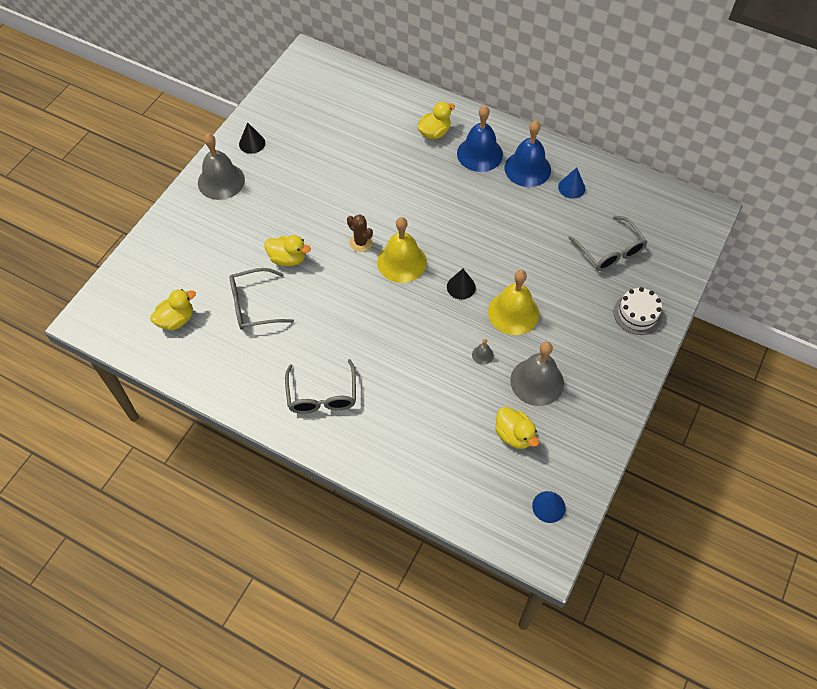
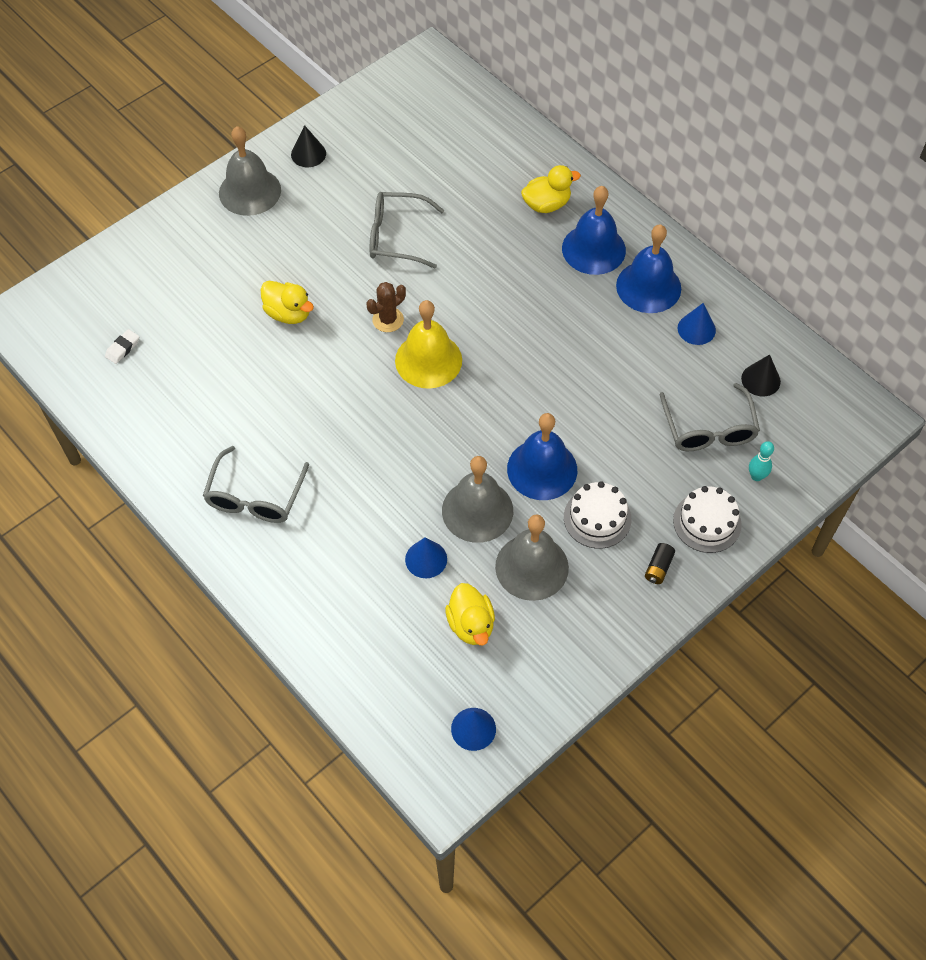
camera: 20 degrees right, 0 degrees up
(176, 320) = (123, 348): yellow duck -> white eraser
(254, 305) = (221, 359): grey glasses -> grey glasses (396, 236)
(361, 242) = (388, 320): brown cactus -> brown cactus turned 75 degrees clockwise
(461, 287) = (489, 415): black cone -> black cone (760, 380)
(462, 400) = (426, 559): none -> blue cone
(482, 355) = (477, 510): grey bell -> grey bell, size x2.42
(513, 312) = (542, 469): yellow bell -> blue bell
(565, 334) = (597, 518): none -> white cake
(620, 354) = (658, 568): none -> black battery
(655, 273) = (756, 476): none -> turquoise bowling pin

